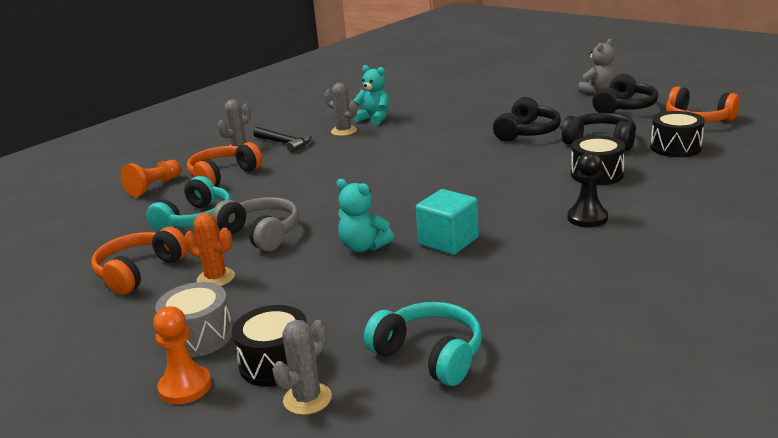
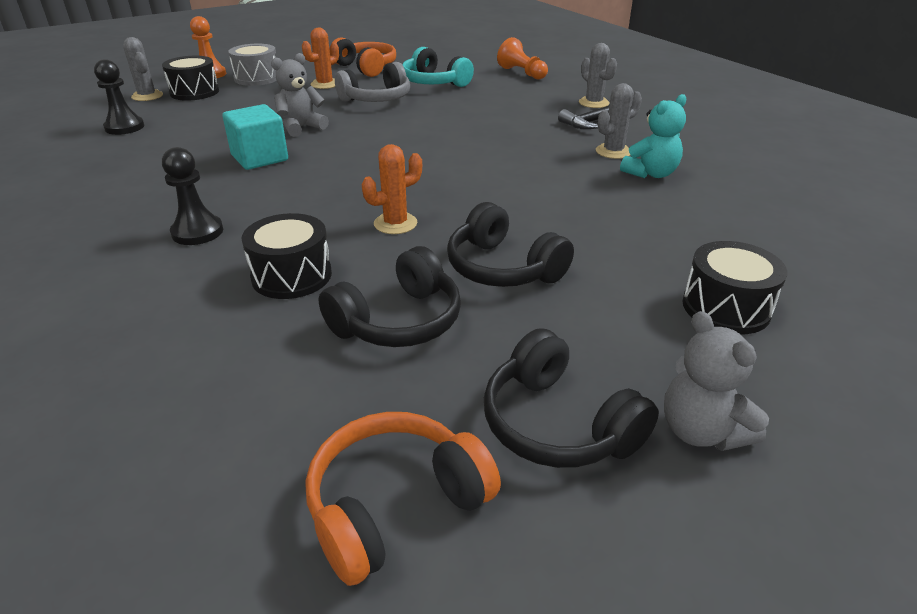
camera: 105 degrees right, 10 degrees up
(223, 176) = (523, 94): orange headphones -> none
(363, 247) = (301, 127): turquoise teddy bear -> grey teddy bear
(429, 355) = (124, 127): turquoise headphones -> black pawn
(507, 165) = (395, 223): none -> orange cactus
(675, 147) = (293, 391): black drum -> black drum (726, 307)

